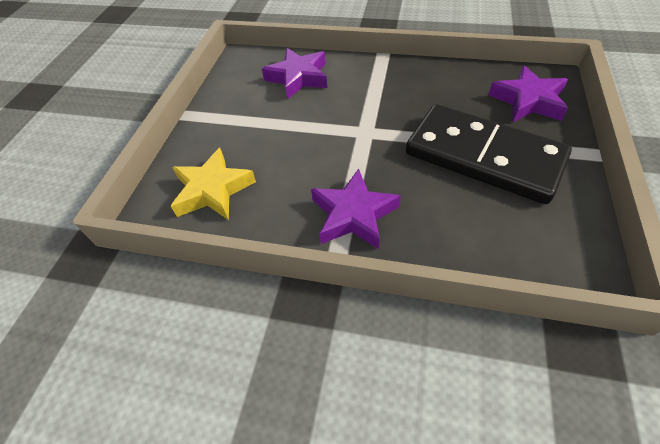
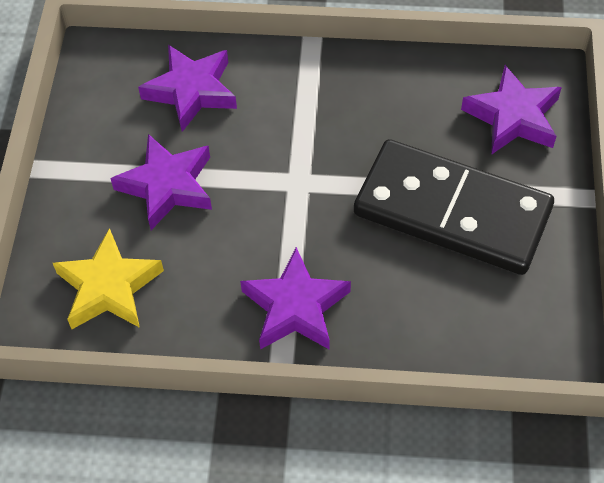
camera: 10 degrees left, 5 degrees up
(270, 129) = (167, 186): none -> purple star

